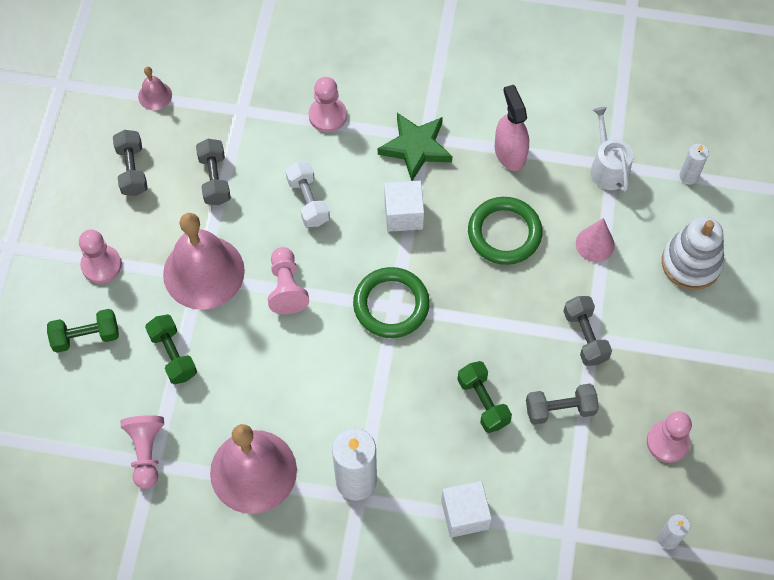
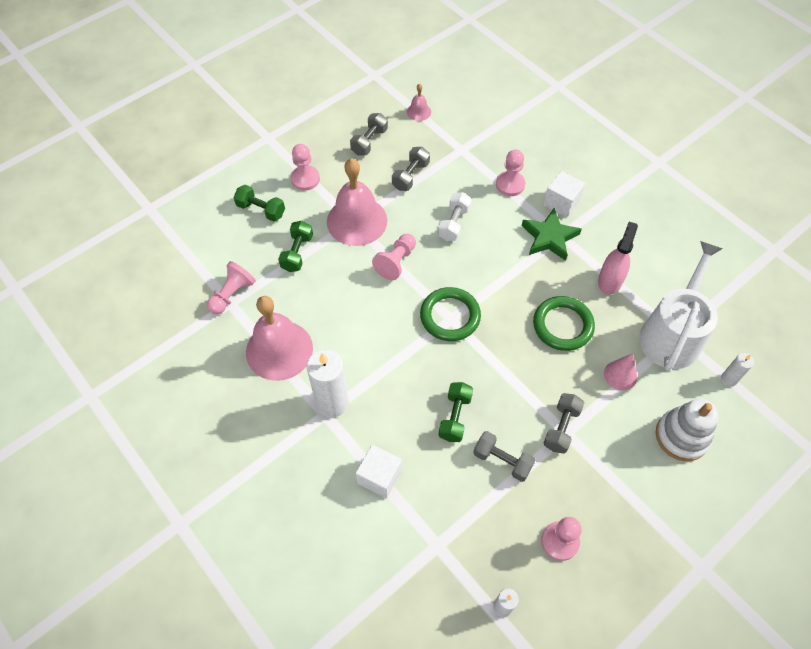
camera: 40 degrees right, 5 degrees down
(403, 214) = (506, 270): white cube -> white cube (561, 203)
(607, 168) = (672, 334): white watering can -> white watering can, size x1.83

